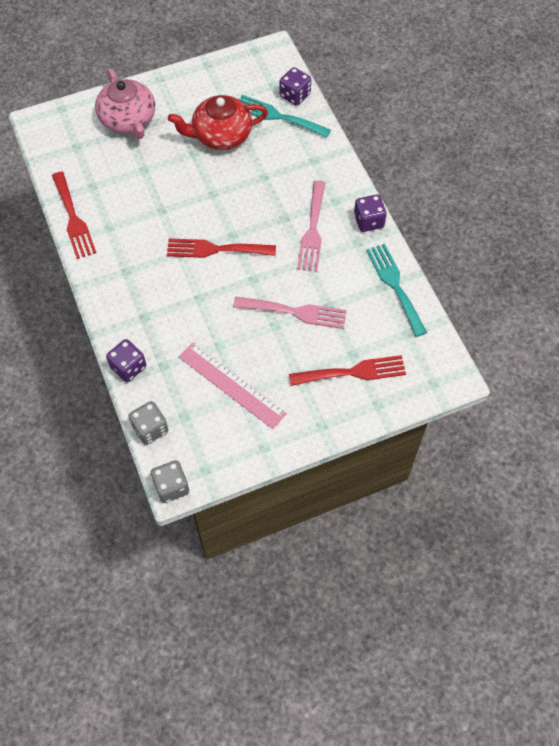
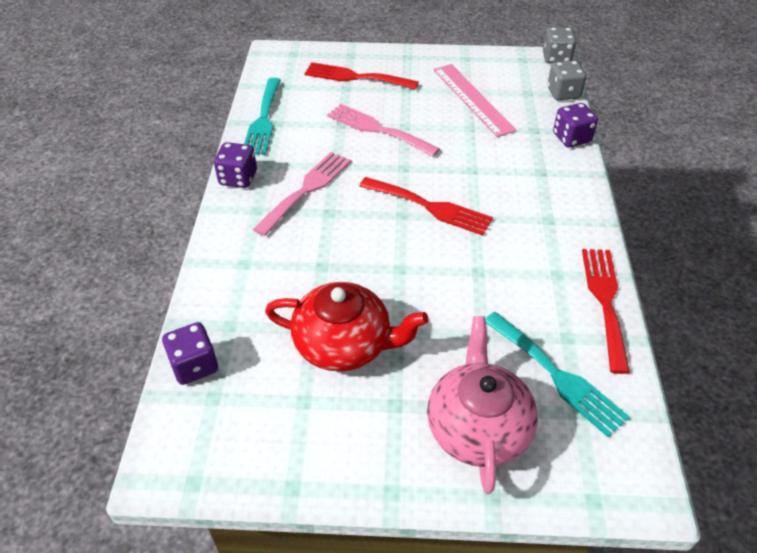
camera: 155 degrees left, 15 degrees down
(277, 116) = (245, 341): turquoise fork -> turquoise fork (557, 376)

